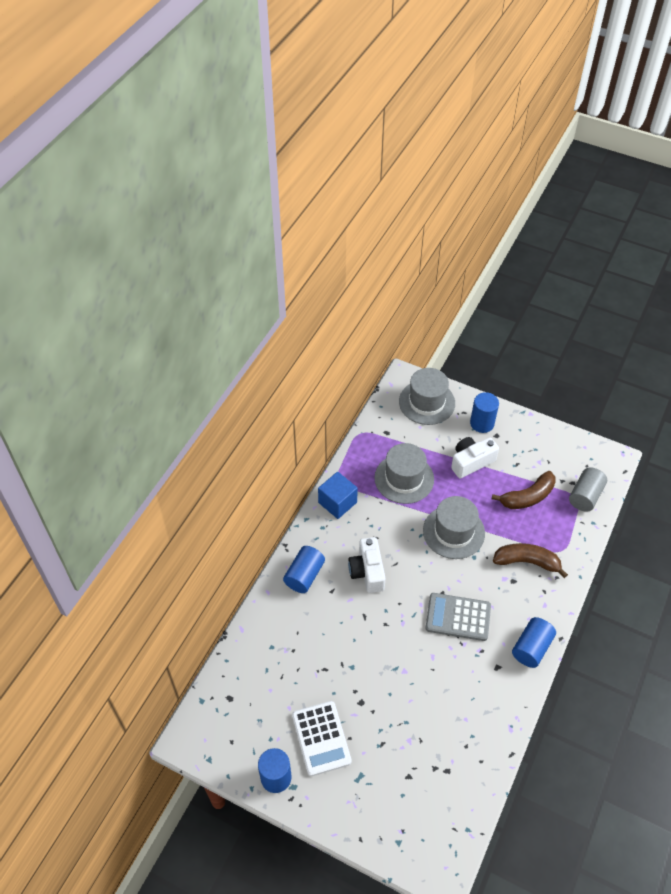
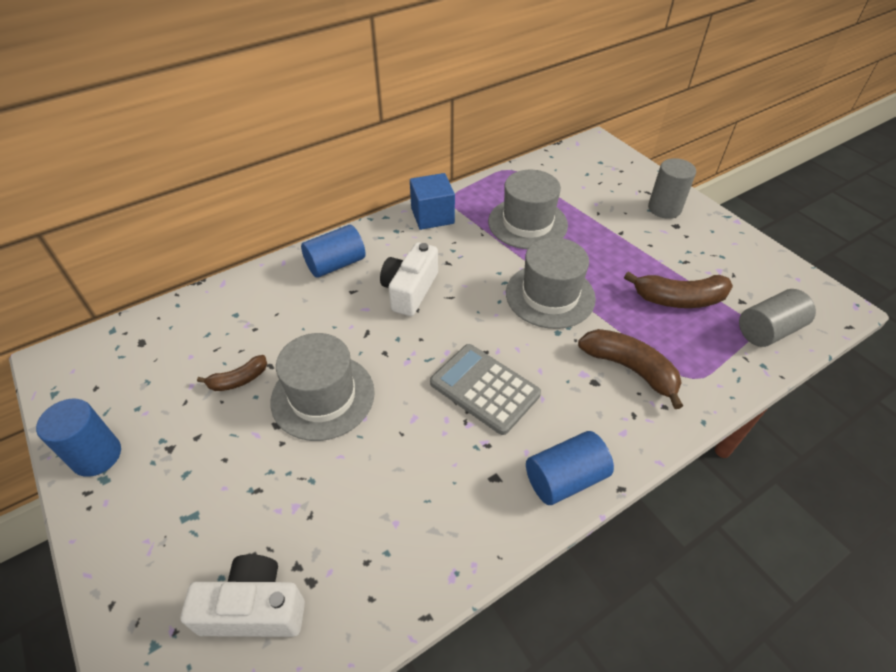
camera: 30 degrees right, 5 degrees down
(314, 688) = (238, 380): none -> brown banana
(321, 738) = (191, 440): white calculator -> none
(427, 402) = (608, 169): grey hat -> grey hat (323, 396)
(471, 462) = (624, 238): white camera -> white camera (254, 608)
(482, 423) = (664, 208): blue cylinder -> grey cylinder

